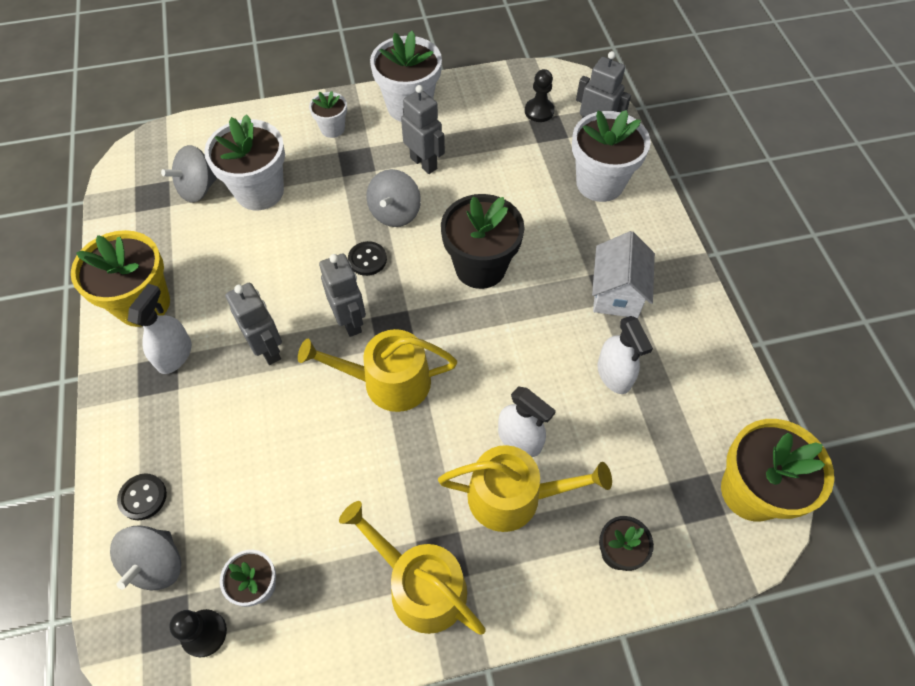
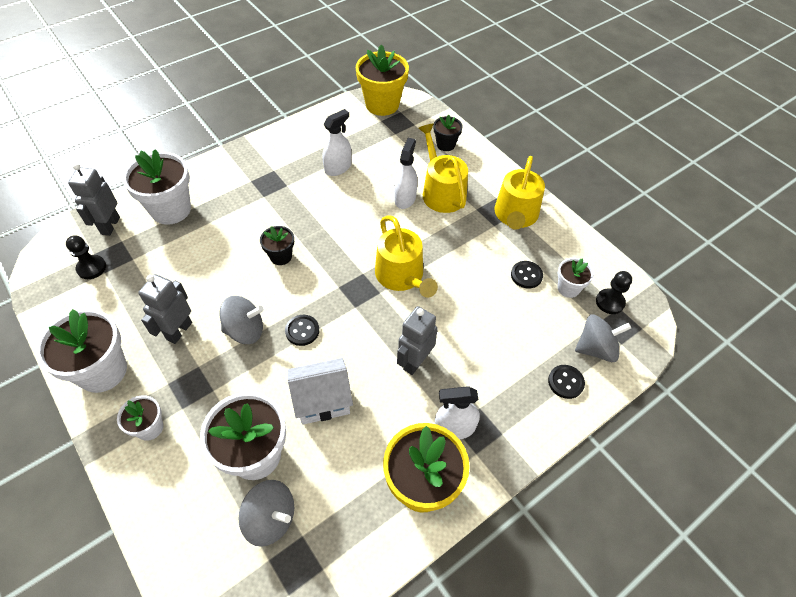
camera: 115 degrees left, 5 degrees down
(309, 538) = (526, 275): none -> black button
(350, 321) = (365, 318): grey robot -> none
(480, 267) = (281, 256): black flower pot -> black flower pot, size x0.53
(616, 293) = (274, 179): white house -> white house (322, 401)

